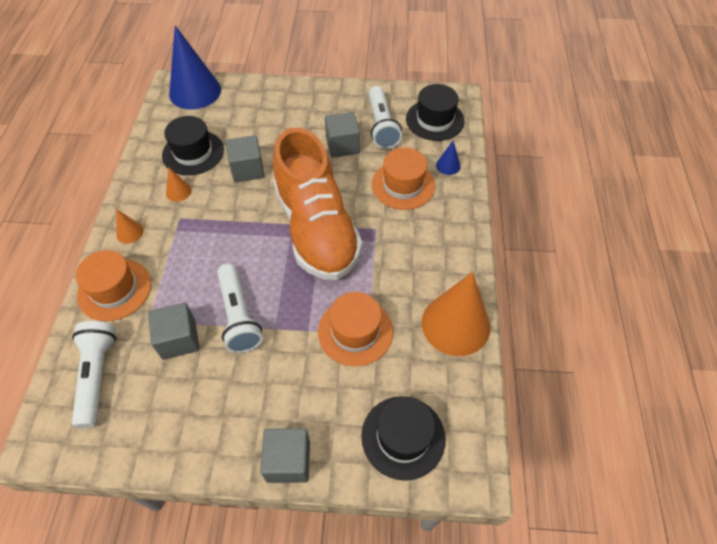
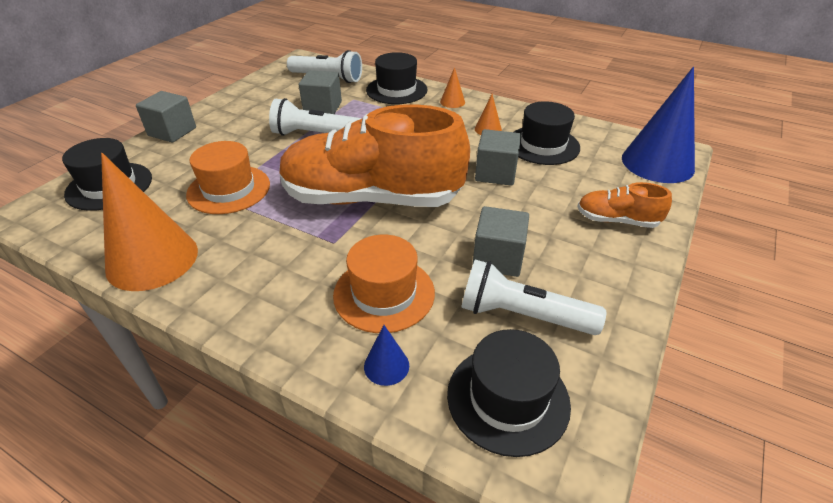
camera: 115 degrees right, 15 degrees down
(114, 289) = (396, 90): orange hat -> black hat
(276, 103) = (617, 220): none -> orange shoe

